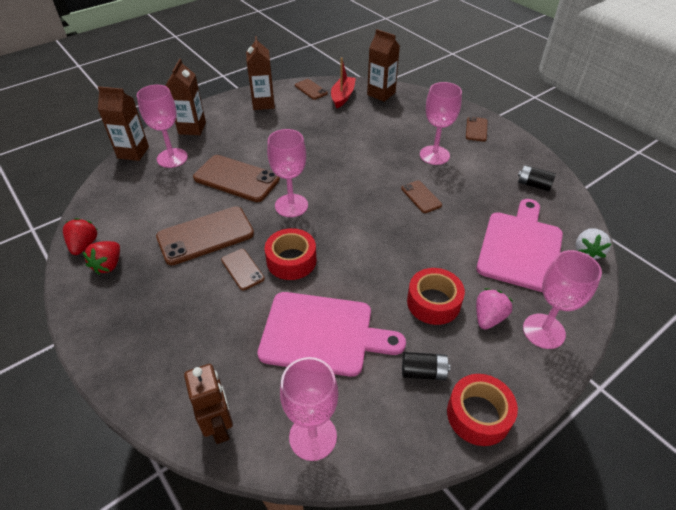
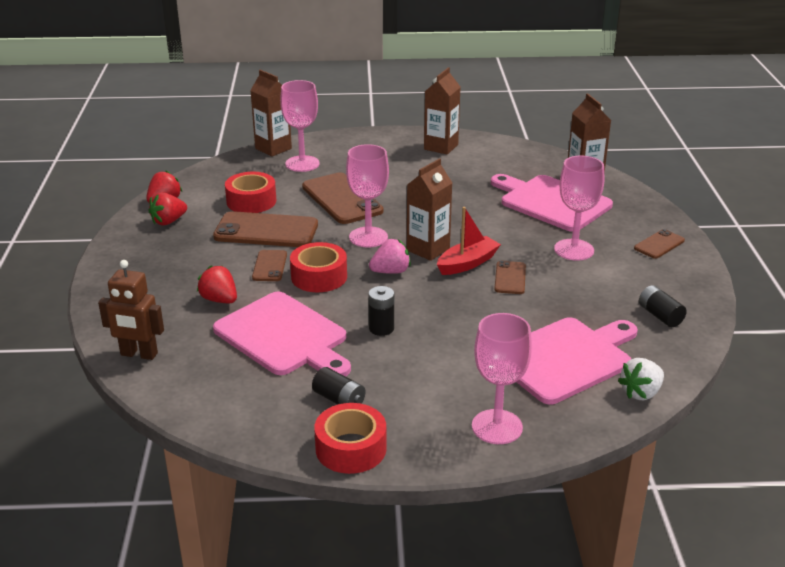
camera: 35 degrees right, 15 degrees down
(192, 128) = (346, 146): brown carton -> brown carton (428, 249)
(219, 426) = (139, 354): brown robot -> brown robot turned 90 degrees clockwise
(234, 325) = (219, 300): none -> red strawberry
(311, 89) = (507, 150): brown phone -> none
(313, 436) = (198, 394): pink goblet -> none
(342, 96) = (535, 166): red boat -> red boat (467, 263)
(382, 122) = (551, 202): none -> pink cutting board
(384, 286) = (381, 328): none -> black battery
(433, 302) = (413, 359): red tape -> red tape (251, 201)
(488, 317) = (453, 393): pink strawberry -> pink strawberry (391, 271)

